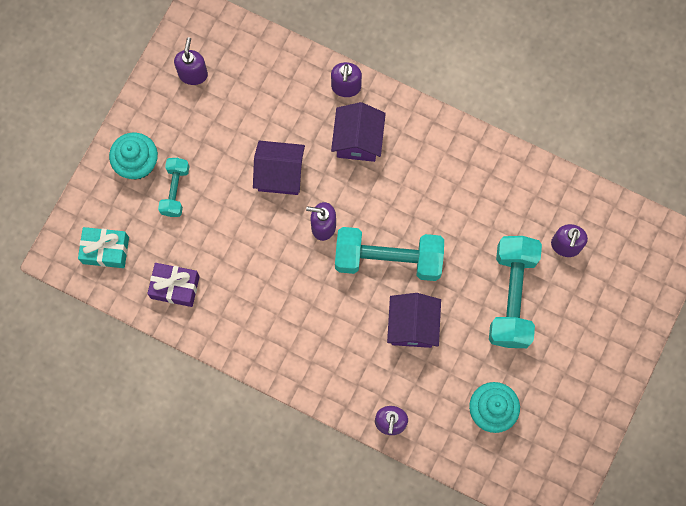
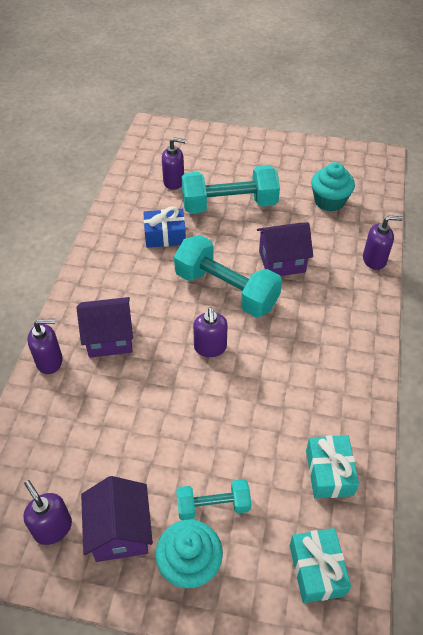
camera: 105 degrees left, 25 degrees down
(175, 287) = (329, 472): purple gift -> turquoise gift
(193, 74) = (53, 528): purple soap dispenser -> purple soap dispenser turned 60 degrees clockwise
(280, 174) = (164, 399): purple house -> purple house (120, 531)
(388, 259) = (226, 290): turquoise dumbbell -> turquoise dumbbell turned 45 degrees counterclockwise
(479, 217) = (165, 236): none -> blue gift

